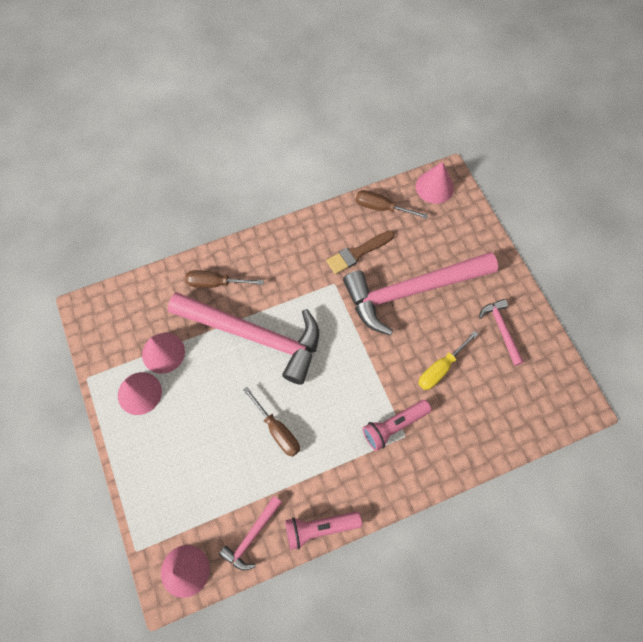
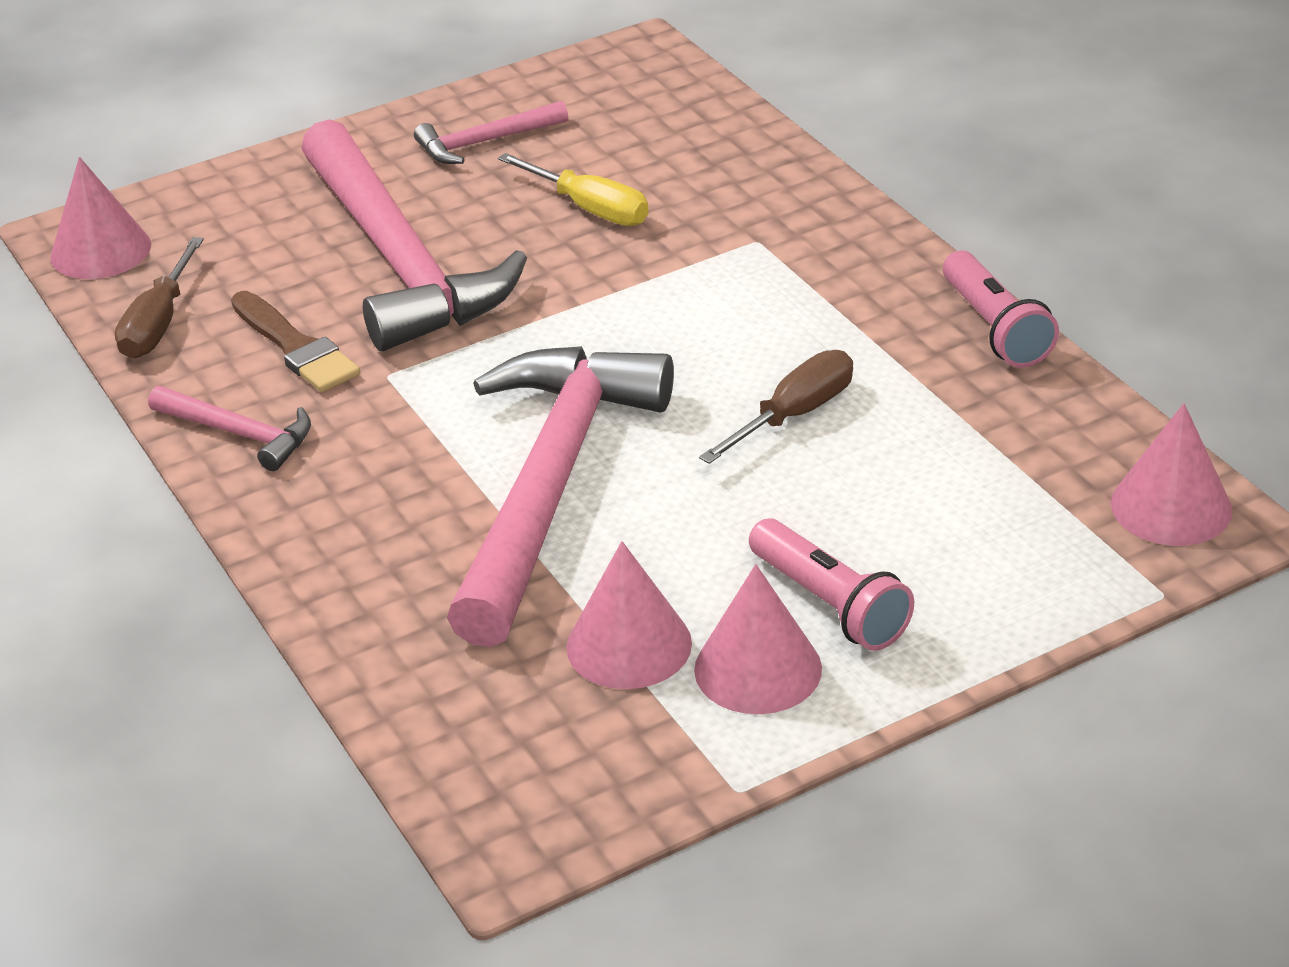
camera: 95 degrees left, 30 degrees down
(215, 283) = (399, 581): brown screwdriver -> none
(251, 536) = (1052, 419): pink hammer -> pink hammer (239, 434)
(394, 426) = (738, 256): pink flashlight -> pink flashlight (830, 604)

